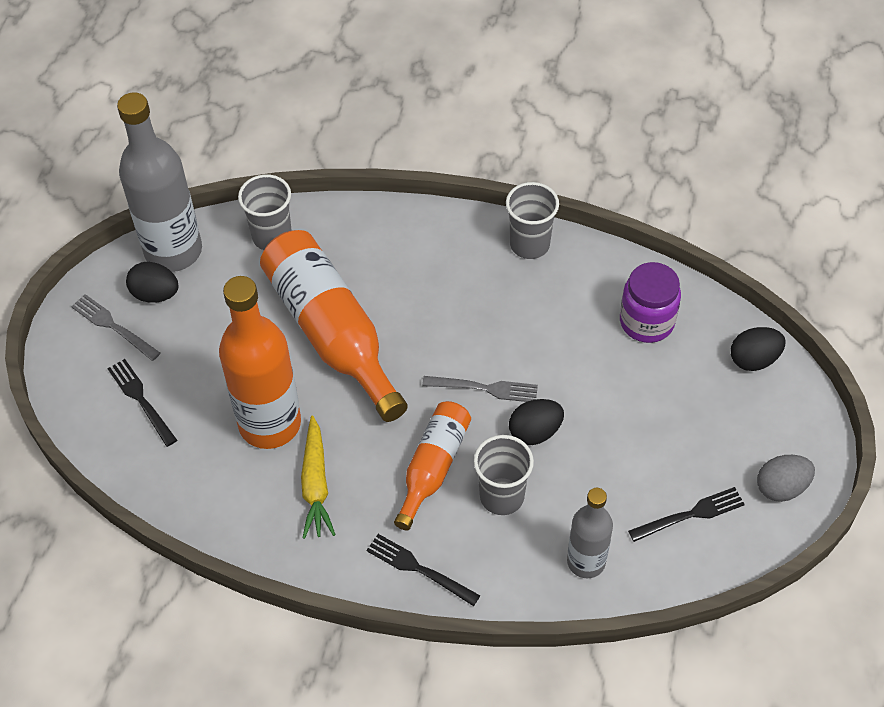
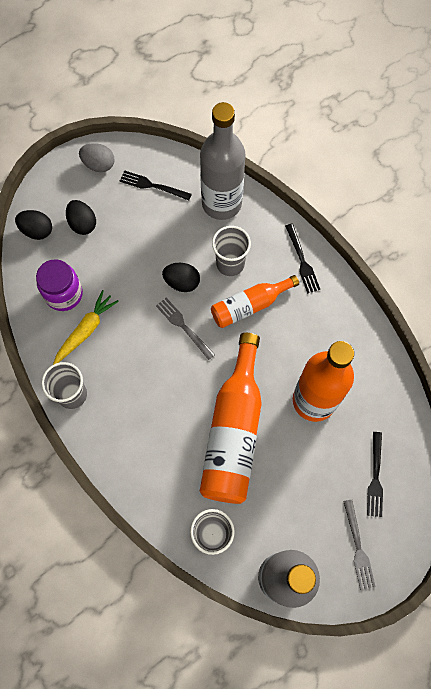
camera: 140 degrees left, 15 degrees up
(155, 294) = (316, 551): black egg -> black egg (83, 224)
(316, 484) = (317, 345): yellow carrot -> yellow carrot (86, 330)
(586, 561) = (221, 203): grey bottle -> grey bottle, size x1.73

